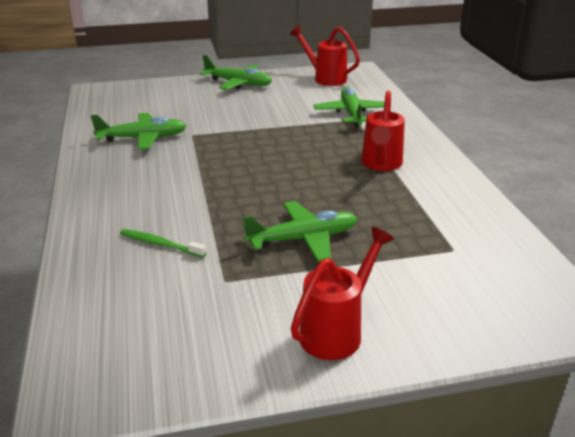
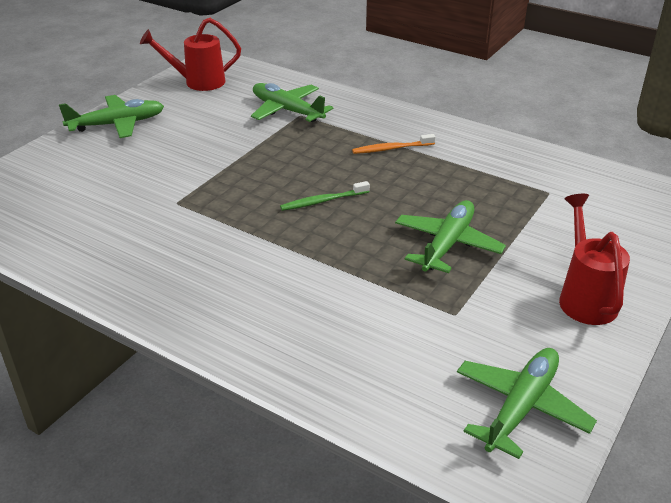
camera: 45 degrees left, 5 degrees up
(142, 138) = (130, 233): green plane -> green plane (520, 407)
(160, 244) = (352, 320): green toothbrush -> green toothbrush (323, 201)
(380, 165) = (392, 148): red watering can -> orange toothbrush

